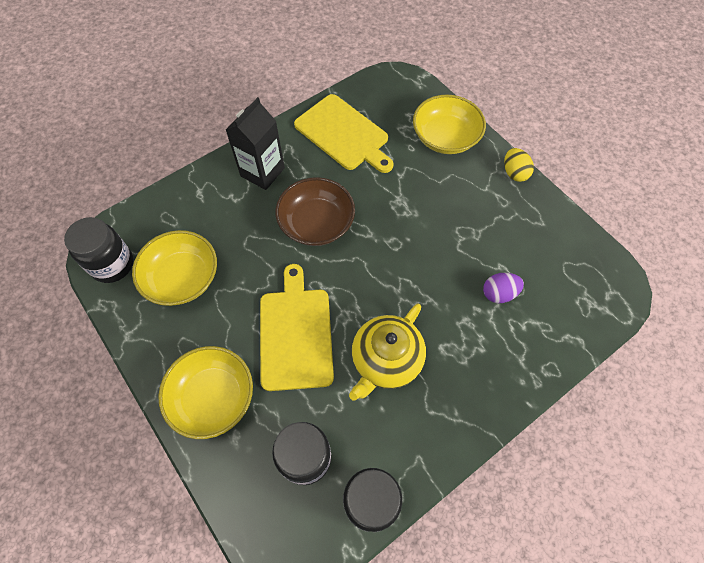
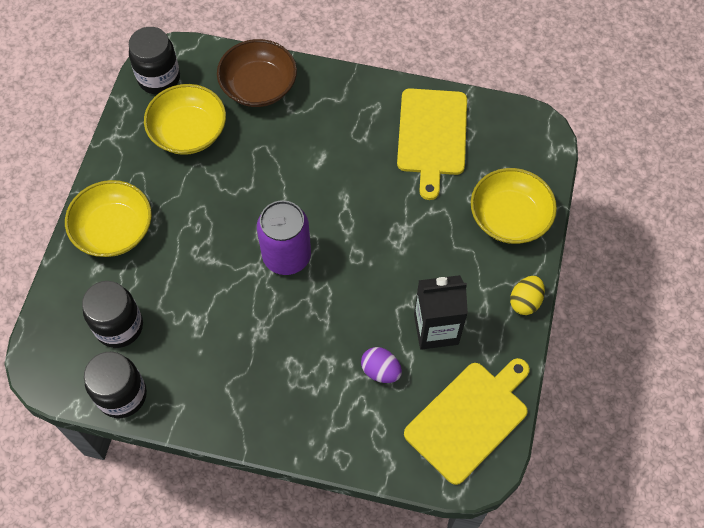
camera: 50 degrees right, 0 degrees up
(262, 172) = (333, 107): black carton -> black carton (436, 329)
(296, 334) = (210, 245): yellow cutting board -> yellow cutting board (469, 419)
(316, 223) = (321, 184): brown bowl -> brown bowl (259, 86)
(354, 287) = (286, 256): none -> purple can
(385, 361) = (242, 326): yellow teapot -> none

